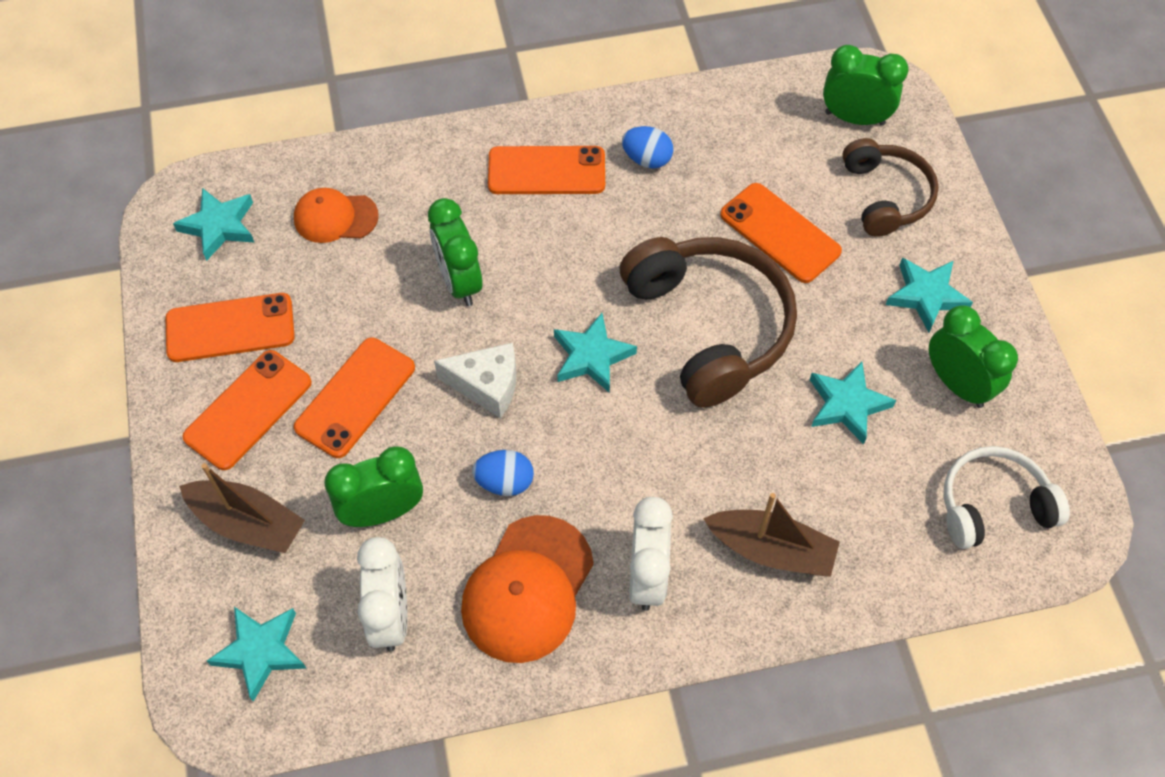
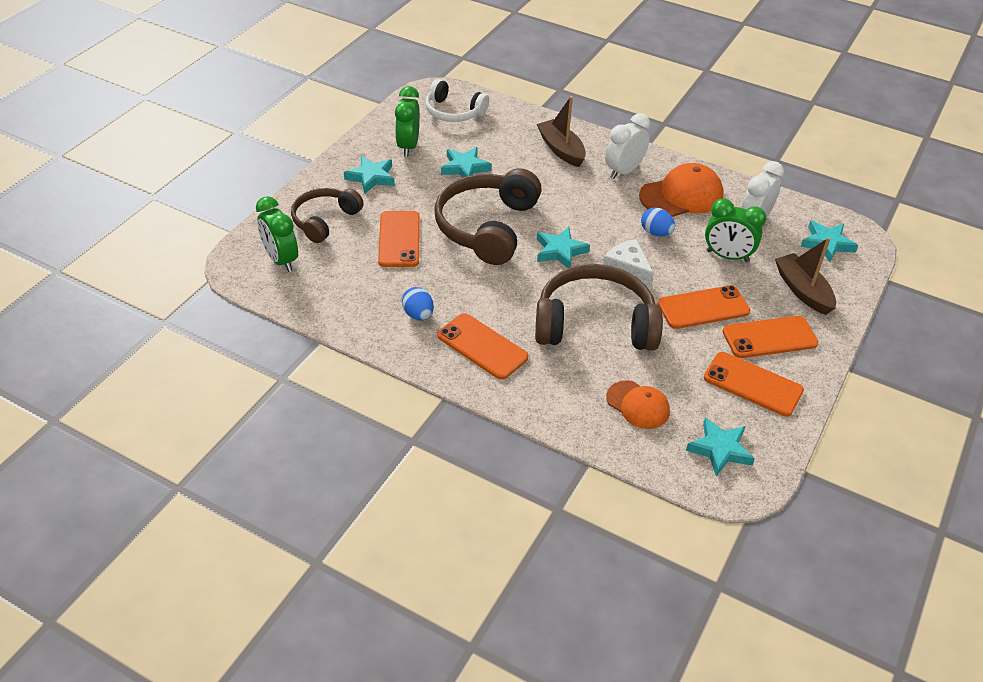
camera: 140 degrees left, 15 degrees down
(459, 282) = (595, 324): green clock -> brown headphones

